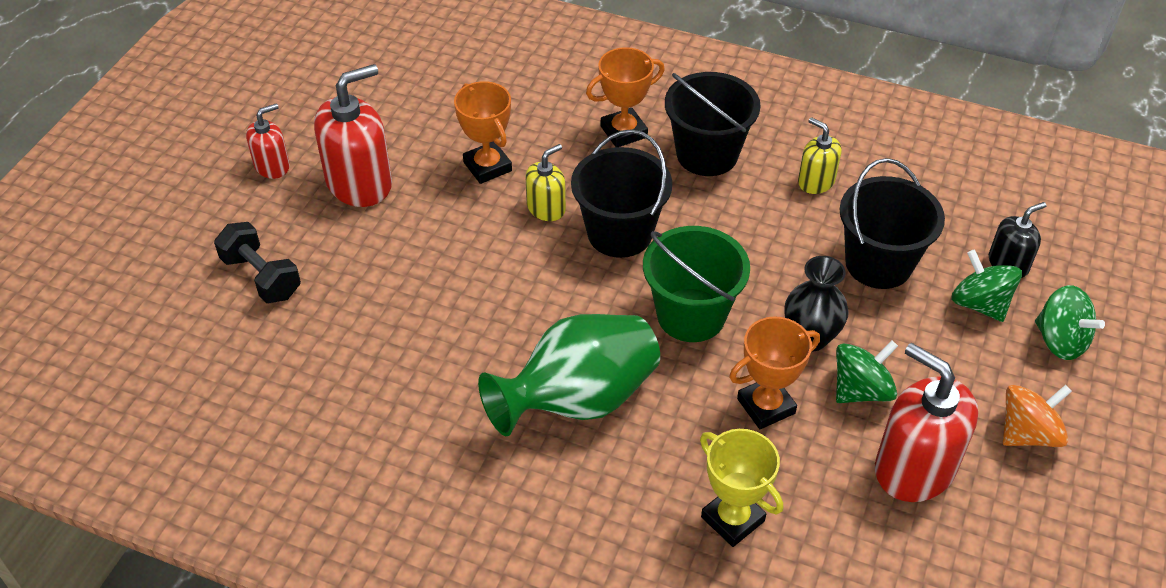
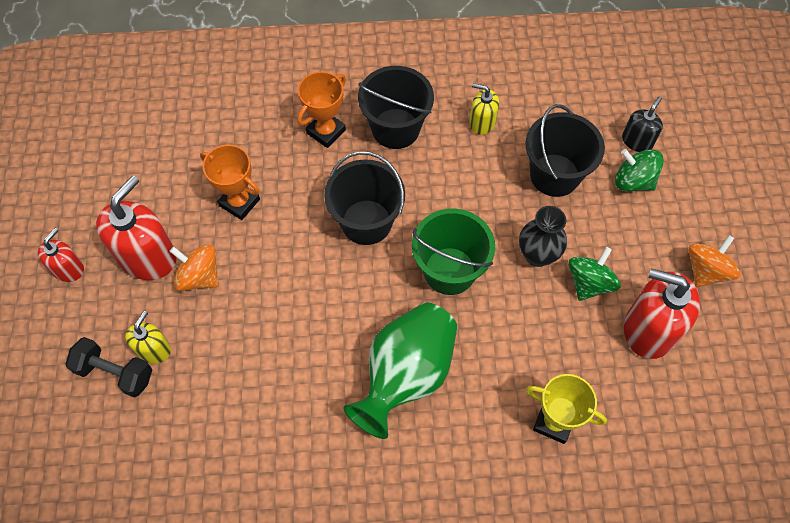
camera: 25 degrees left, 15 degrees up
(403, 220) = (199, 276): none -> orange spinning top
(546, 208) = (302, 222): yellow soap dispenser -> yellow soap dispenser (154, 349)
(766, 406) = (534, 323): orange trophy -> none
(1060, 341) = (695, 189): green spinning top -> none

